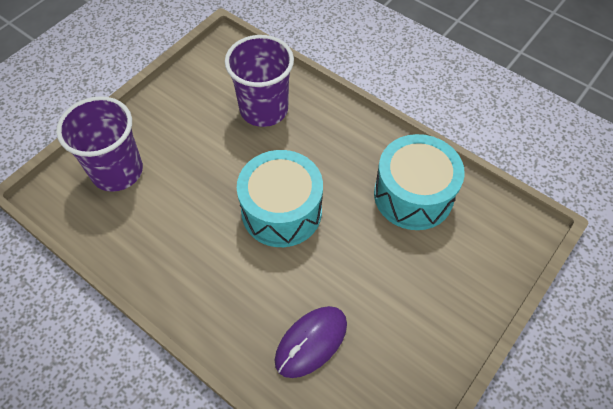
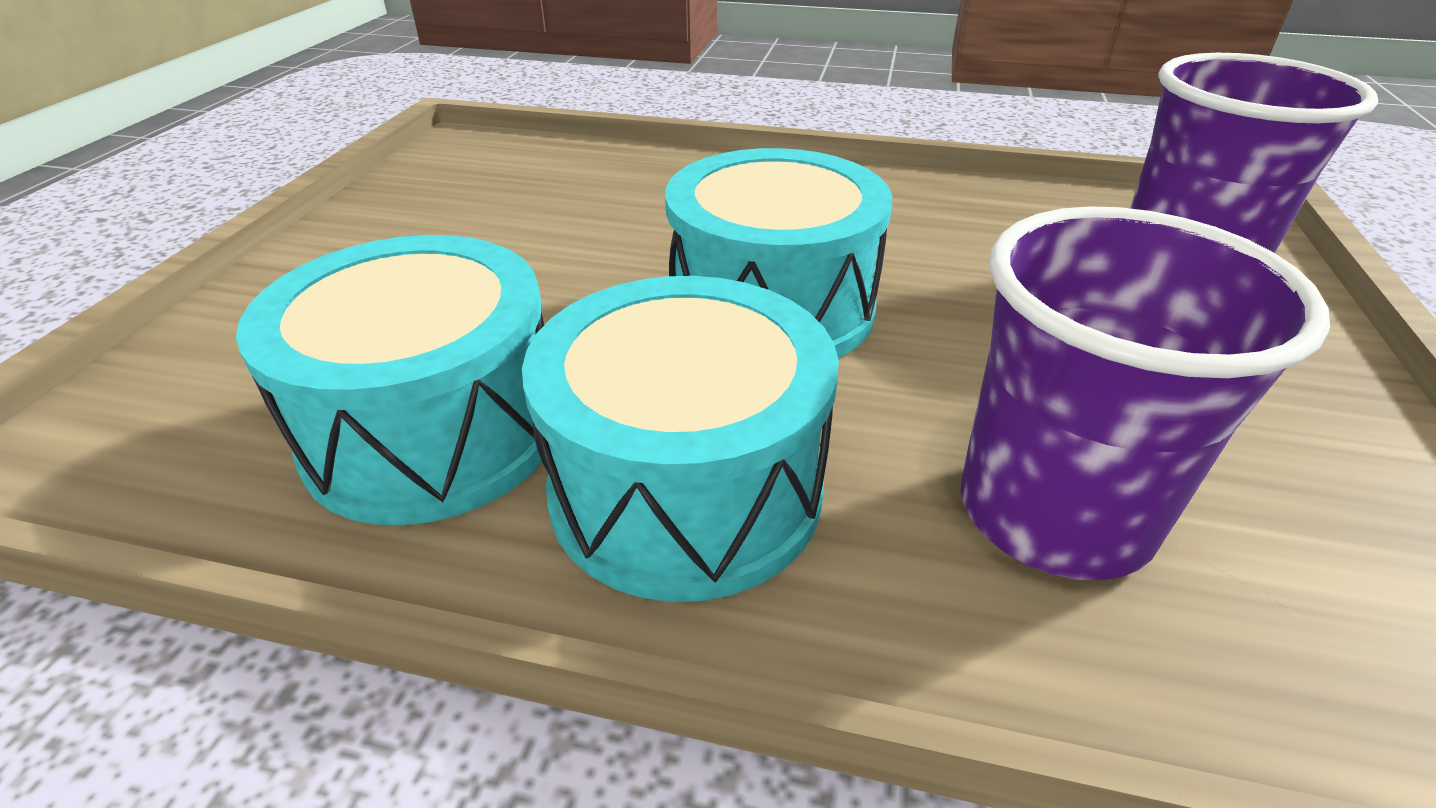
camera: 155 degrees right, 20 degrees down
(311, 342) = (596, 191): purple mouse -> none
(348, 148) = (686, 489): none -> turquoise drum

